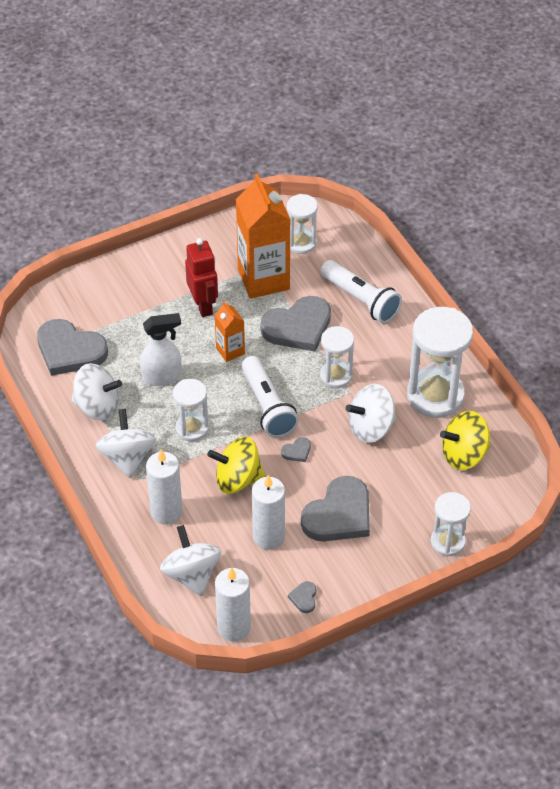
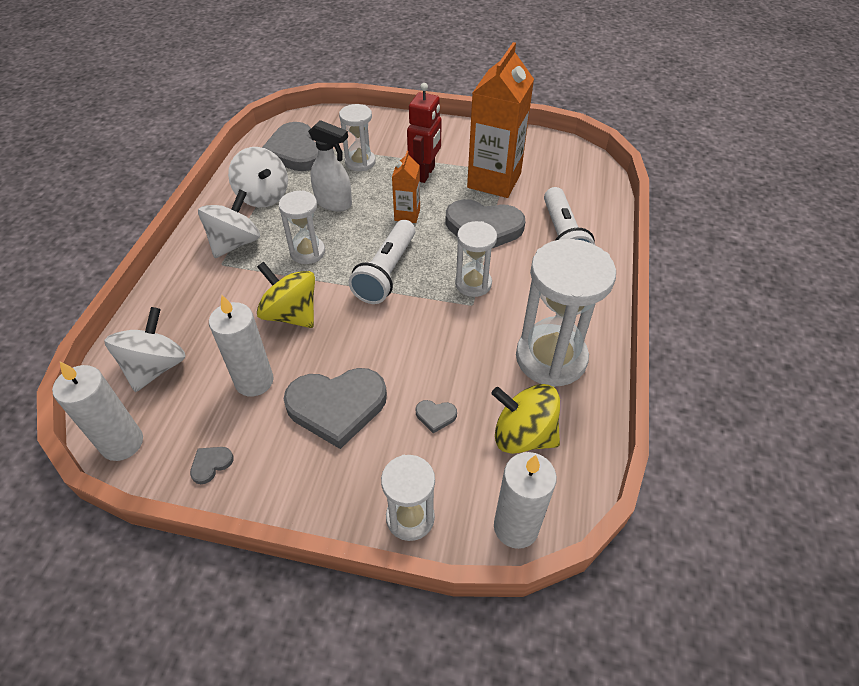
camera: 40 degrees right, 0 degrees up
(166, 512) = (206, 302): white candle -> white candle (516, 527)
(297, 451) = (367, 324): grey heart -> grey heart (435, 416)
(301, 243) = (555, 172): white hourglass -> white hourglass (360, 162)
(371, 428) = (456, 347): white spinning top -> none

